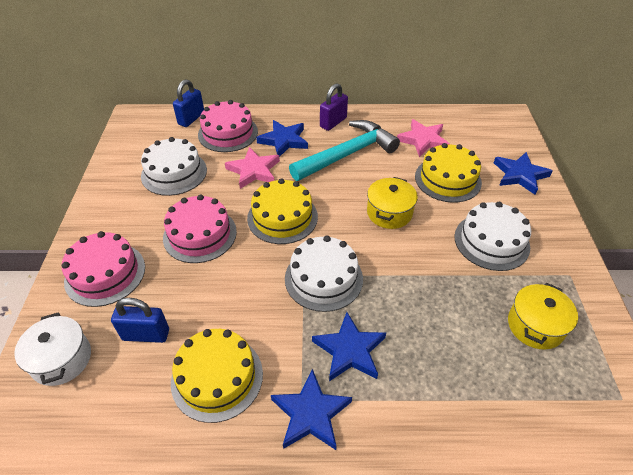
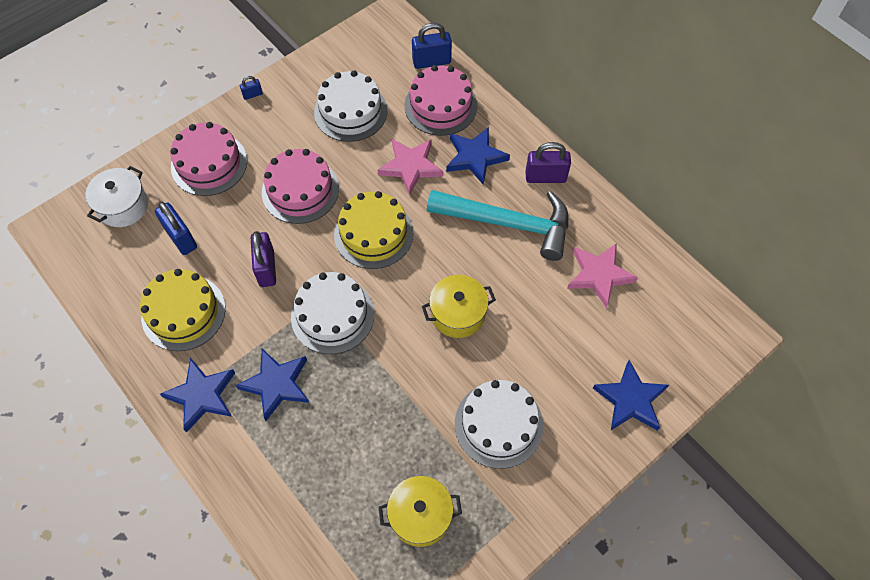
camera: 50 degrees right, 15 degrees up
(86, 213) = (252, 95): none -> blue padlock
(241, 294) = (266, 268): none -> purple padlock
(447, 179) = (556, 335): yellow cake -> none

